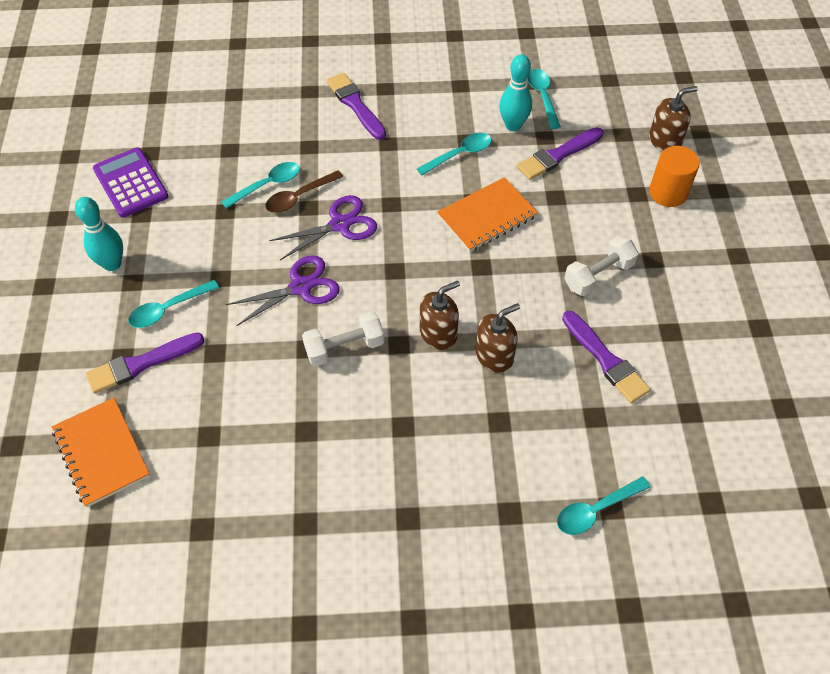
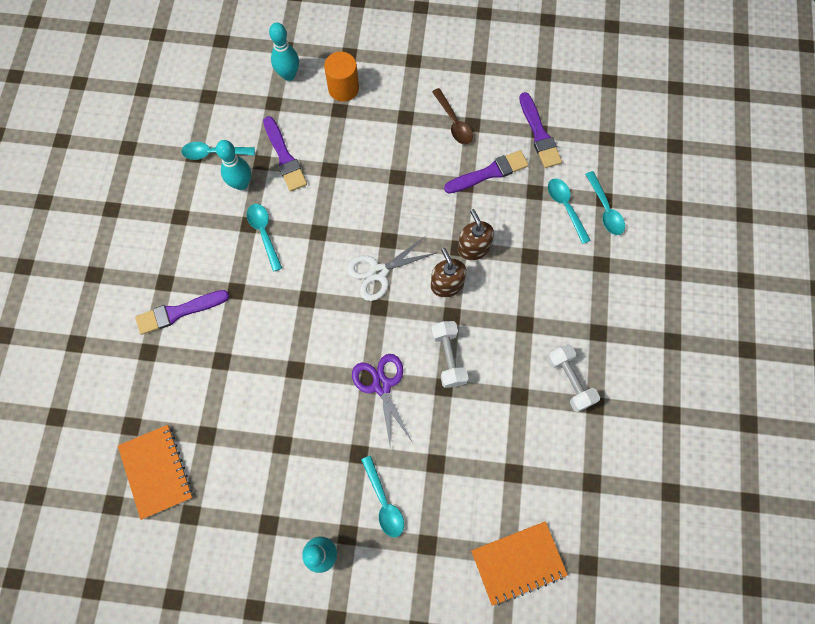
camera: 80 degrees left, 15 degrees up
(130, 183) = (226, 535): purple calculator -> none
(141, 364) = (437, 527): purple brush -> purple brush (539, 134)
(267, 185) = (260, 403): turquoise spoon -> turquoise spoon (566, 207)
(299, 197) = (281, 376): brown spoon -> brown spoon (453, 122)
(340, 225) = (321, 345): purple scissors -> none
(438, 263) = (378, 272): none -> white scissors
(487, 216) = (338, 225): orange notebook -> orange notebook (156, 471)
(598, 275) = (413, 158): white dumbbell -> white dumbbell (569, 380)
(665, 140) = (288, 75): brown soap dispenser -> turquoise bowling pin

